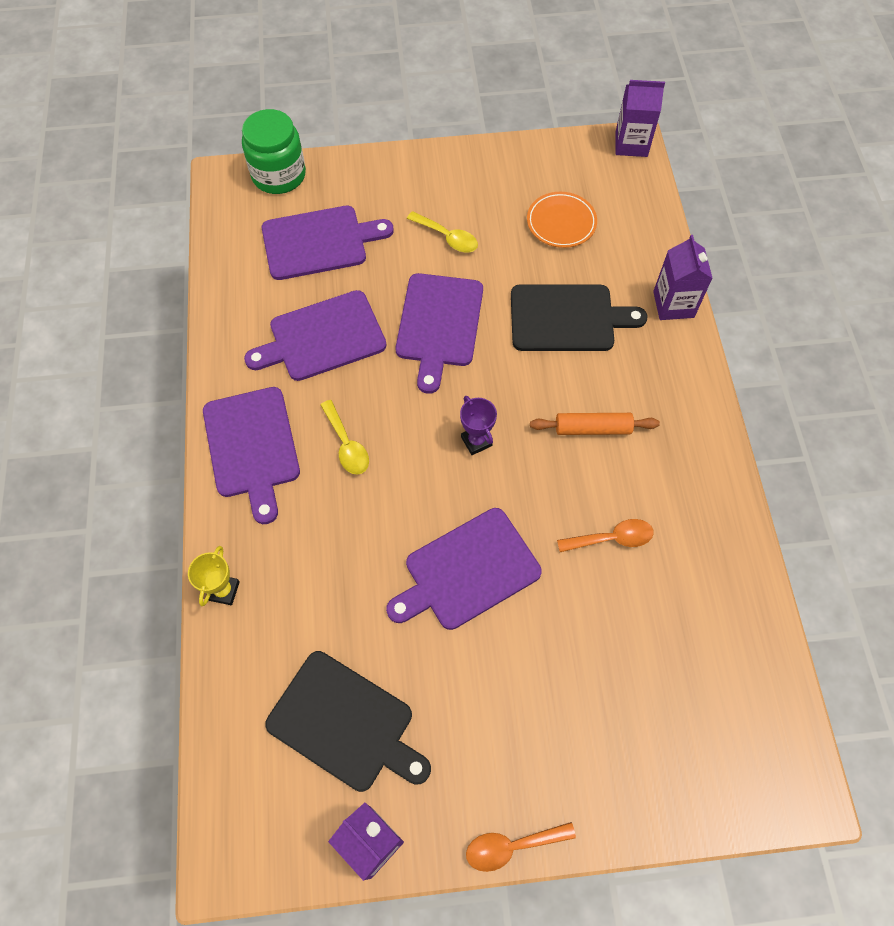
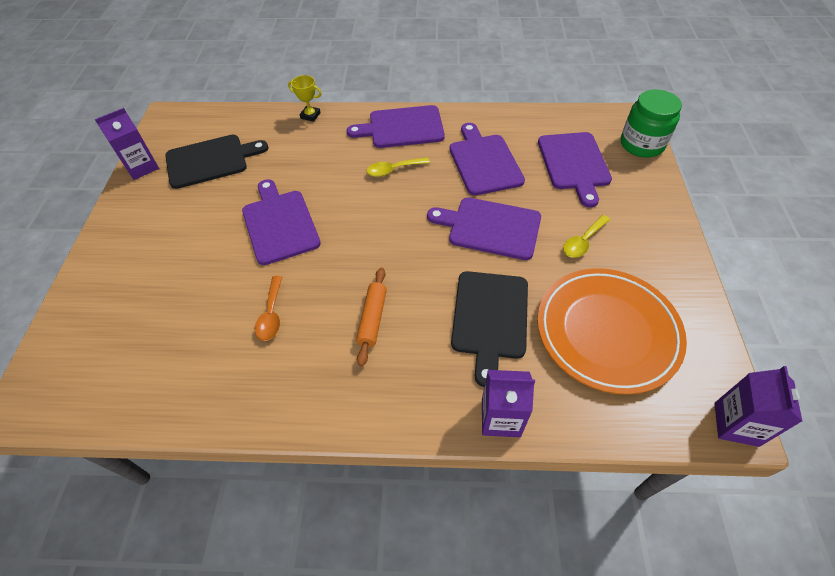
camera: 100 degrees right, 10 degrees down
(345, 723) = (210, 160): black cutting board -> black cutting board turned 150 degrees counterclockwise
(476, 441) = (379, 239): purple trophy -> none
(511, 846) = (101, 226): orange spoon -> none
(561, 222) = (607, 332): orange plate -> orange plate, size x1.98

